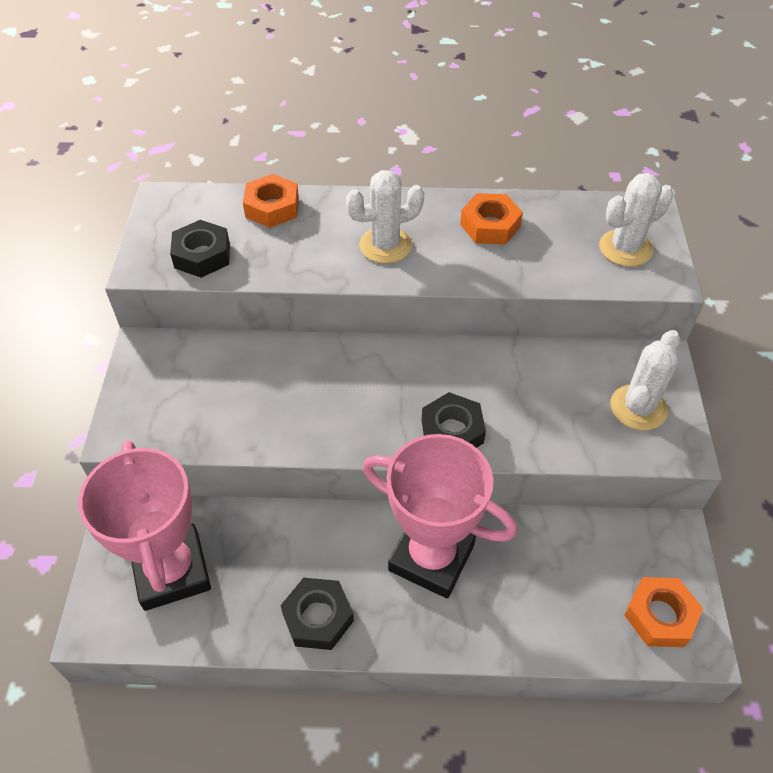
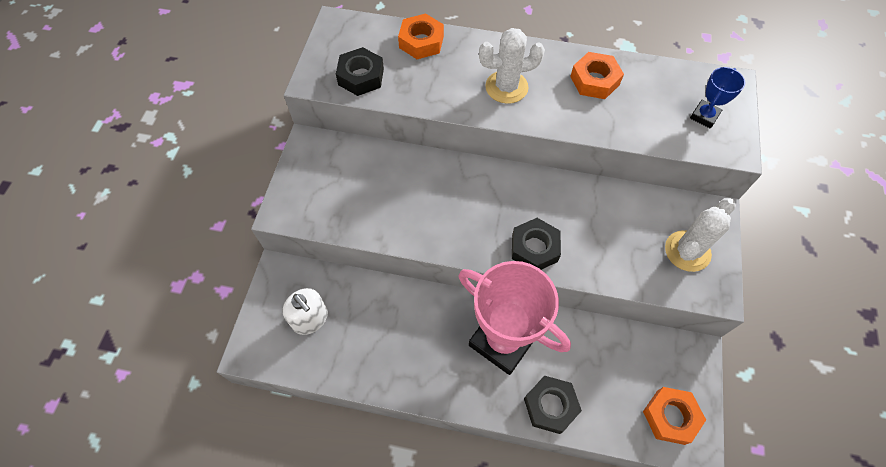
camera: 10 degrees right, 10 degrees up
(172, 571) = (310, 319): pink trophy -> white soap dispenser
(318, 617) = (411, 372): black nut -> black nut (550, 406)
(625, 248) = (704, 116): white cactus -> blue trophy

